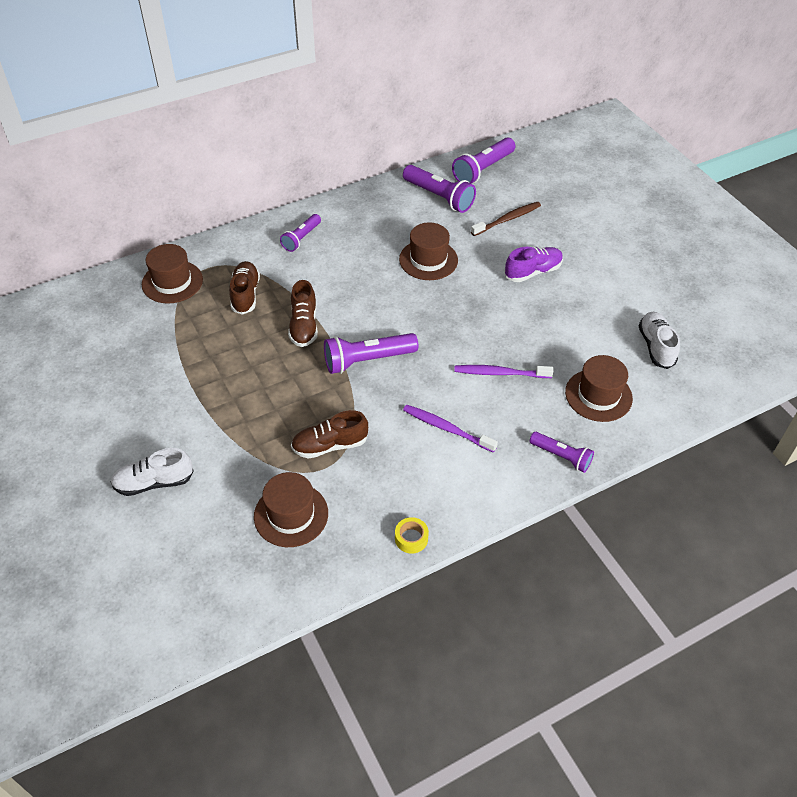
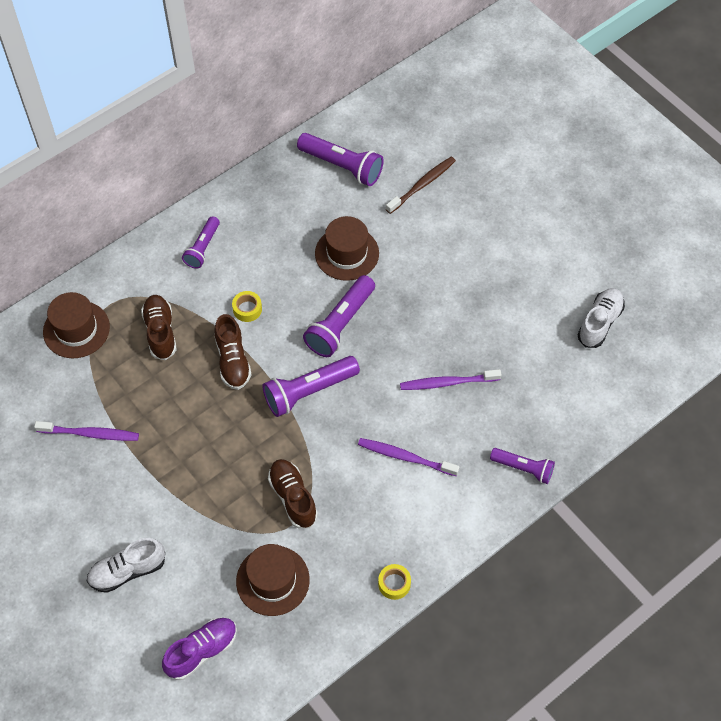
camera: 10 degrees left, 10 degrees up
(157, 363) = (90, 434): none -> purple toothbrush
(328, 288) = (247, 309): none -> yellow tape
(330, 445) = (293, 497): brown shoe -> brown shoe turned 90 degrees clockwise
(483, 170) = (383, 120): purple flashlight -> purple flashlight (340, 324)
(533, 272) = (460, 250): purple shoe -> purple shoe (202, 651)
(598, 395) = (549, 391): brown hat -> none
(656, 346) = (599, 323): white shoe -> white shoe turned 45 degrees clockwise

